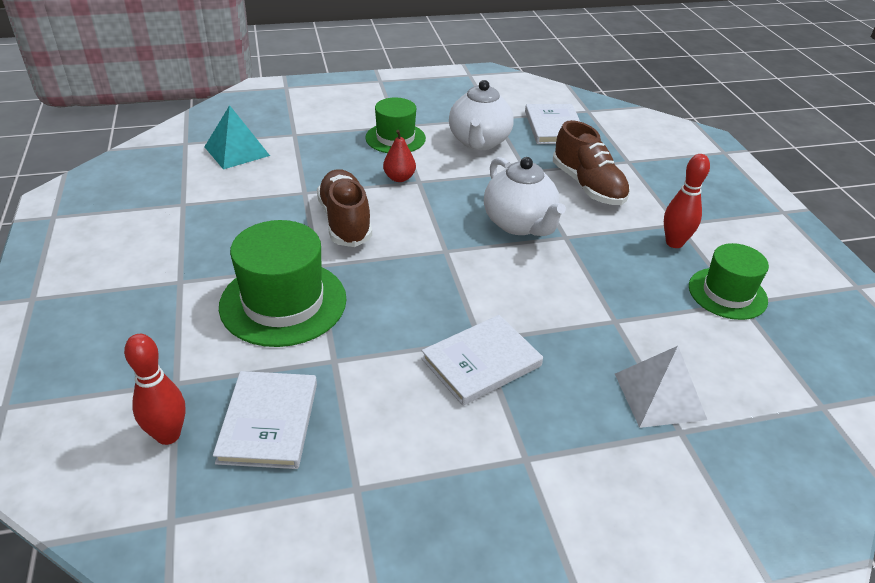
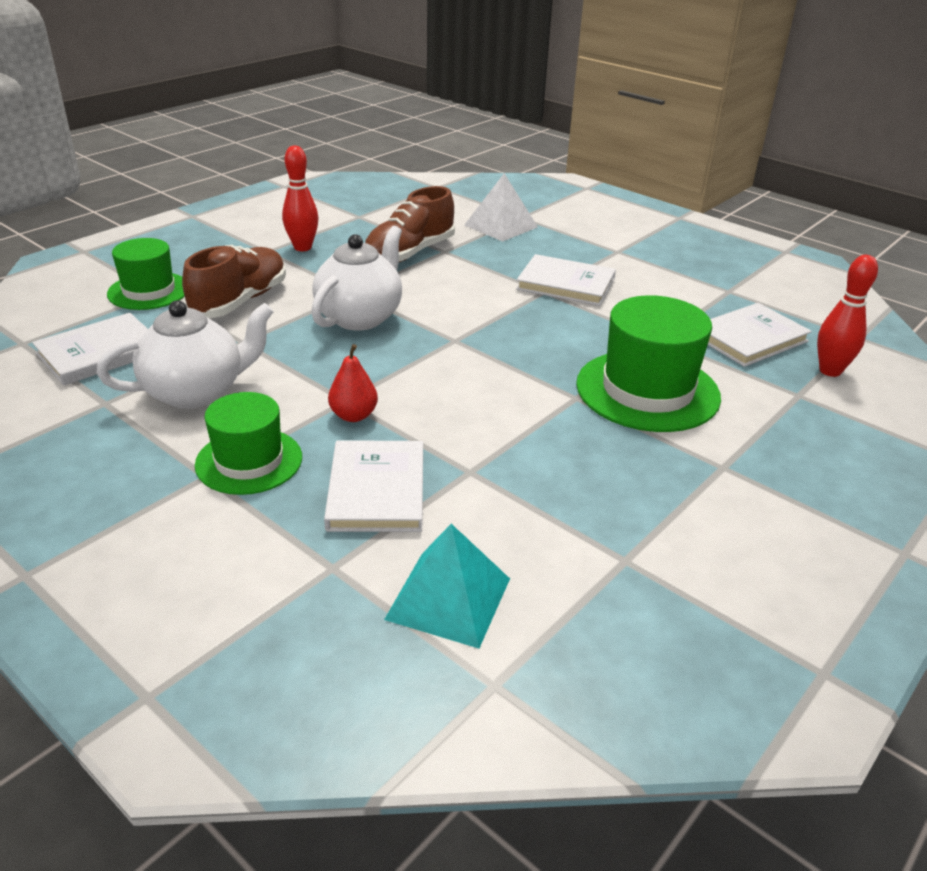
camera: 125 degrees left, 5 degrees down
(327, 161) = (376, 490): none -> white book
(345, 221) = (487, 414): brown shoe -> brown shoe (409, 253)
(727, 293) = (352, 221): green hat -> green hat (149, 291)

